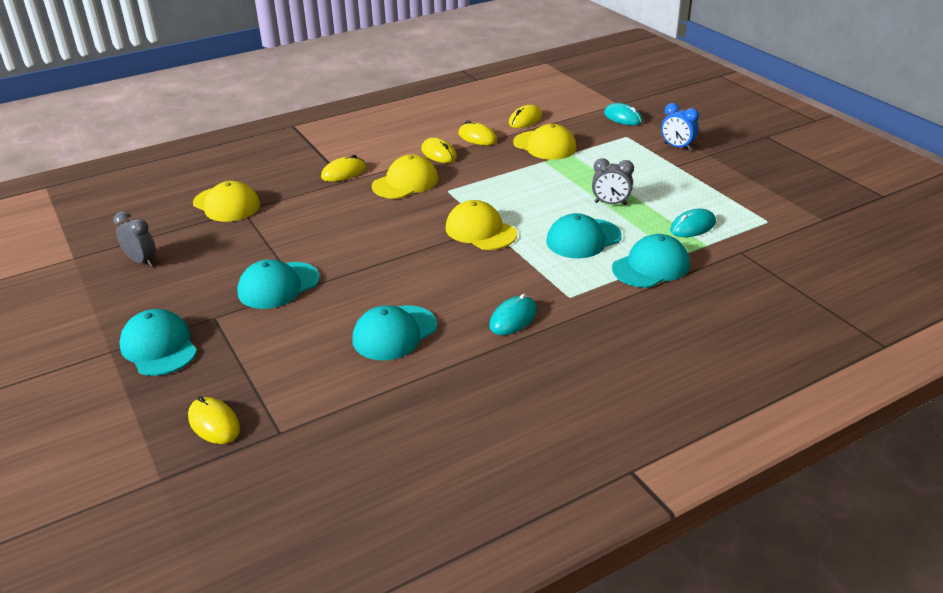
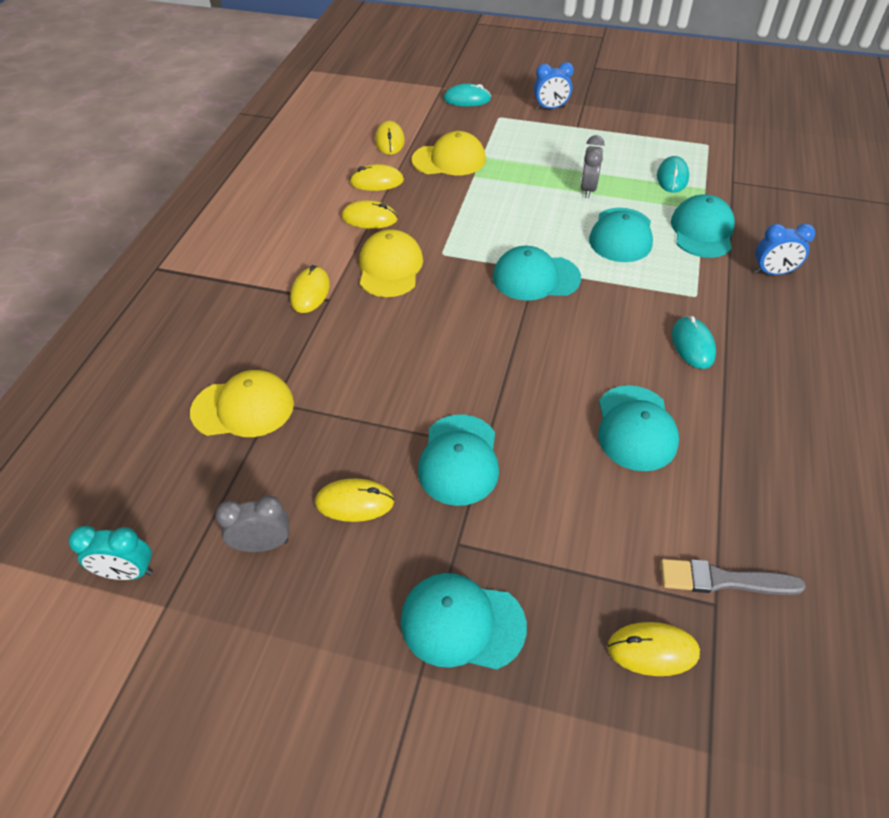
camera: 45 degrees left, 15 degrees up
(82, 237) = (128, 572): none -> turquoise clock
(203, 271) = (354, 502): none -> yellow mouse
(304, 427) = (723, 580): none -> grey brush
(480, 231) = (535, 277): yellow cap -> turquoise cap
(610, 203) = (587, 189): grey clock -> grey clock turned 135 degrees clockwise
(657, 317) = (772, 273): none -> blue clock

